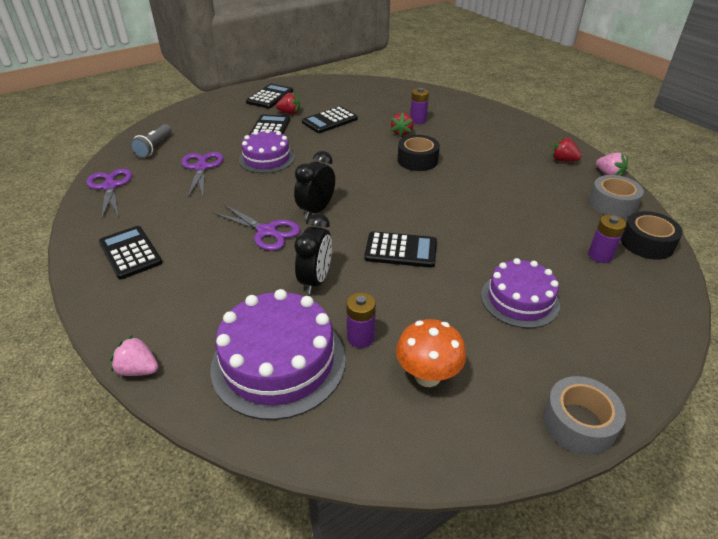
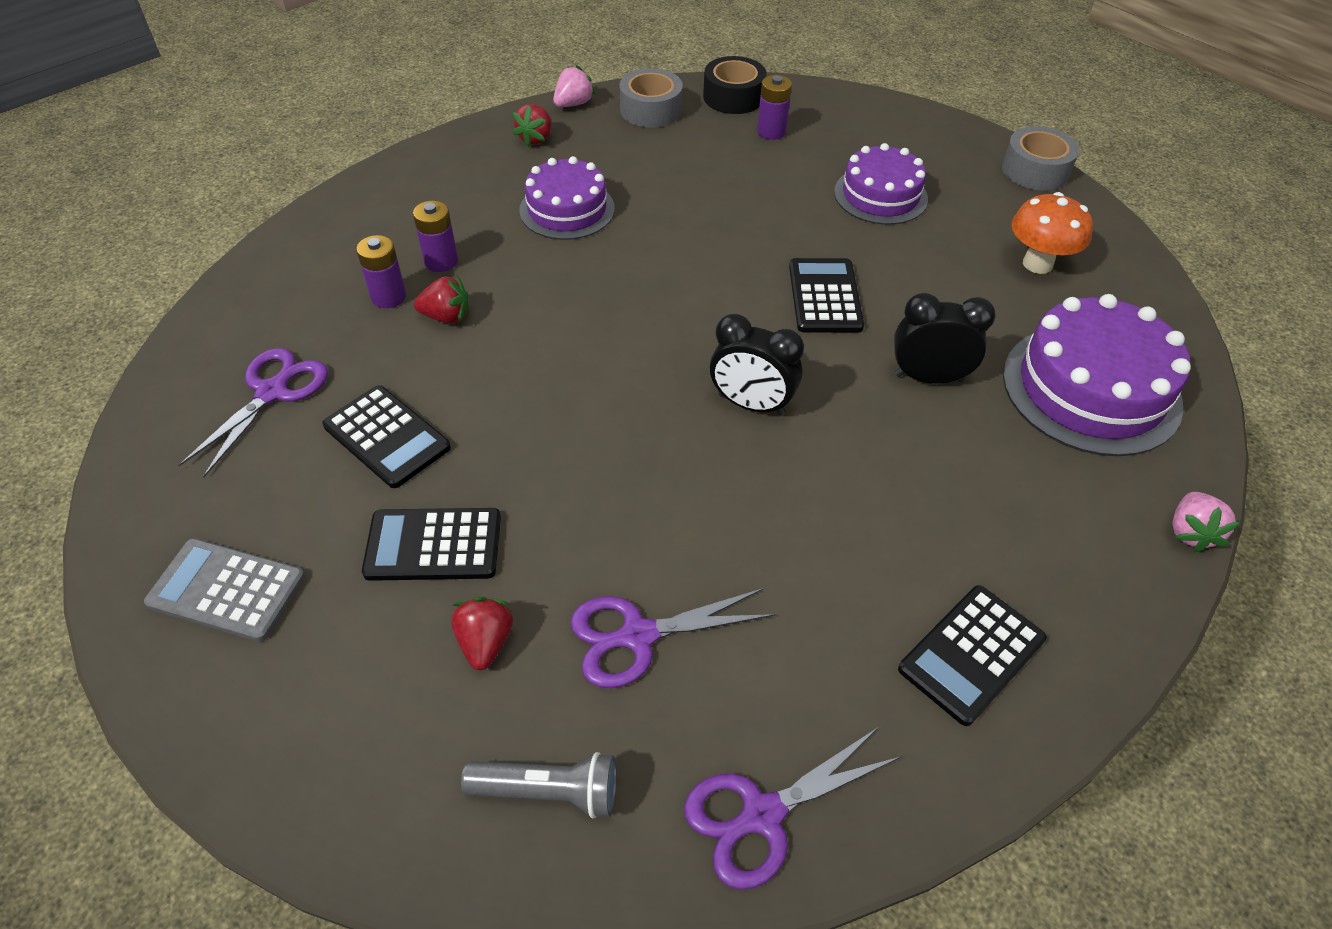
camera: 100 degrees left, 10 degrees up
(267, 158) = (579, 518): purple cake -> purple cake (567, 209)
(267, 232) = (835, 459): purple scissors -> purple scissors (273, 391)
(270, 97) = (227, 590): black calculator -> grey calculator
(289, 113) = (339, 522): red strawberry -> red strawberry (485, 642)
(360, 337) = (1011, 320): purple battery -> purple battery (441, 261)
(417, 160) = (556, 291): black tape -> none

